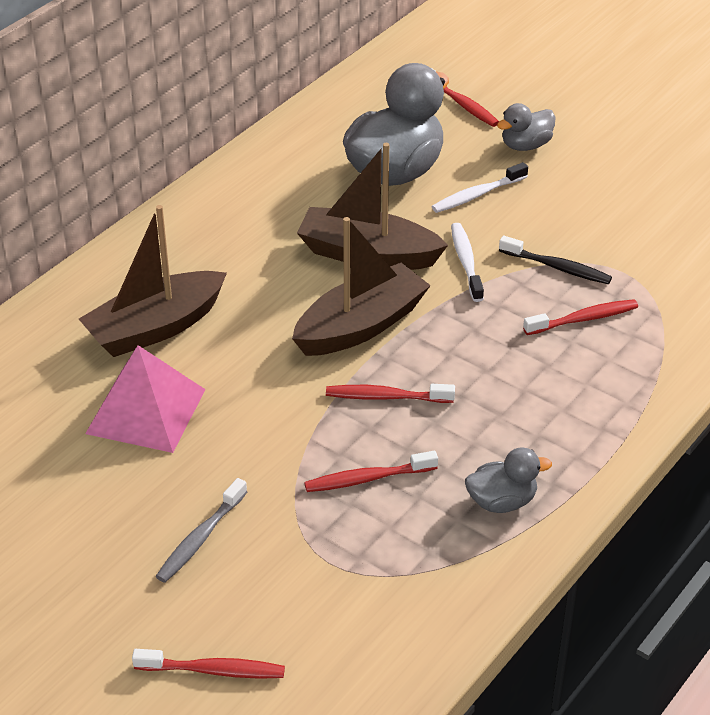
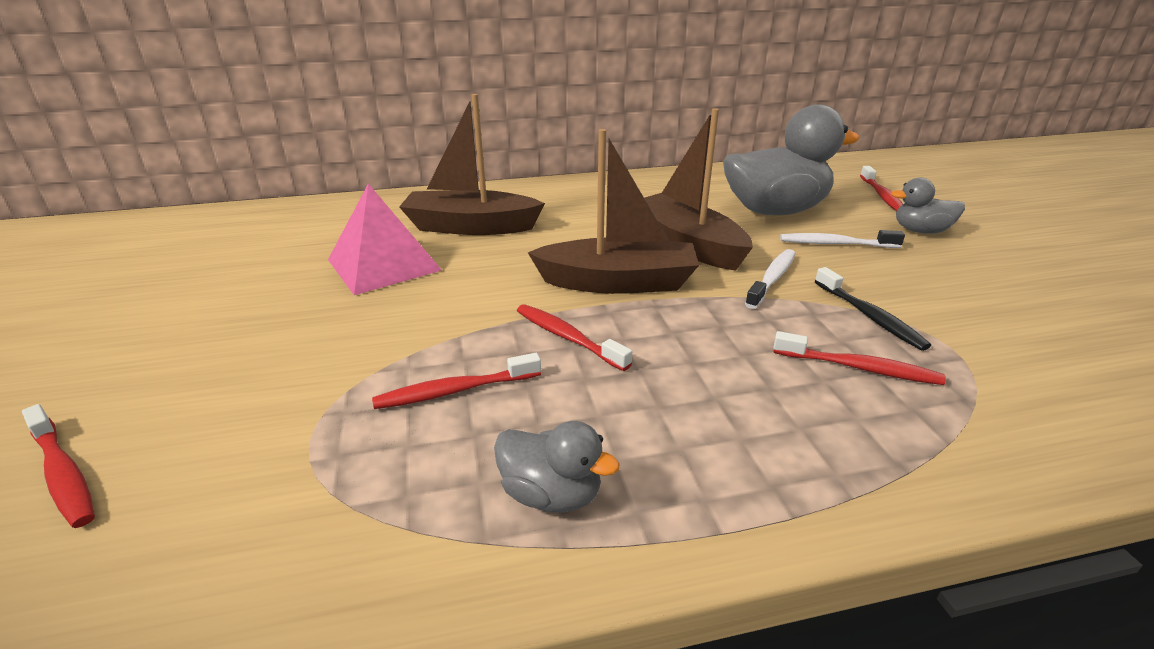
camera: 40 degrees right, 10 degrees down
(200, 538) = (263, 359): grey toothbrush -> none
(367, 479) = (454, 391): red toothbrush -> red toothbrush turned 45 degrees counterclockwise

